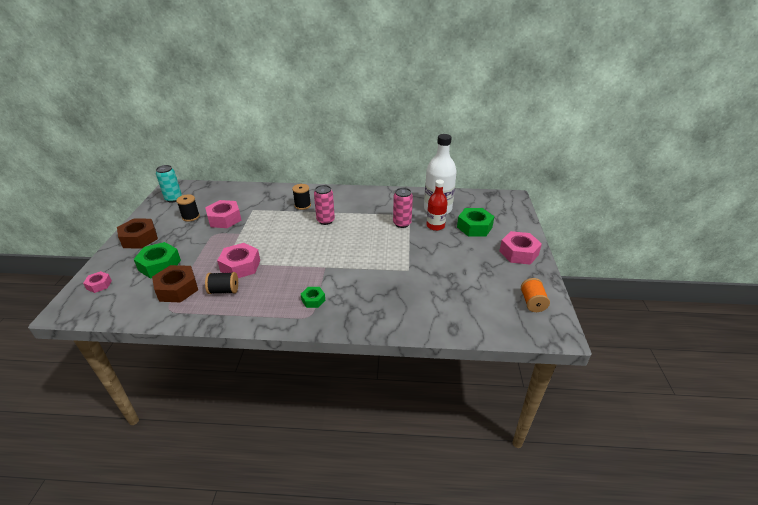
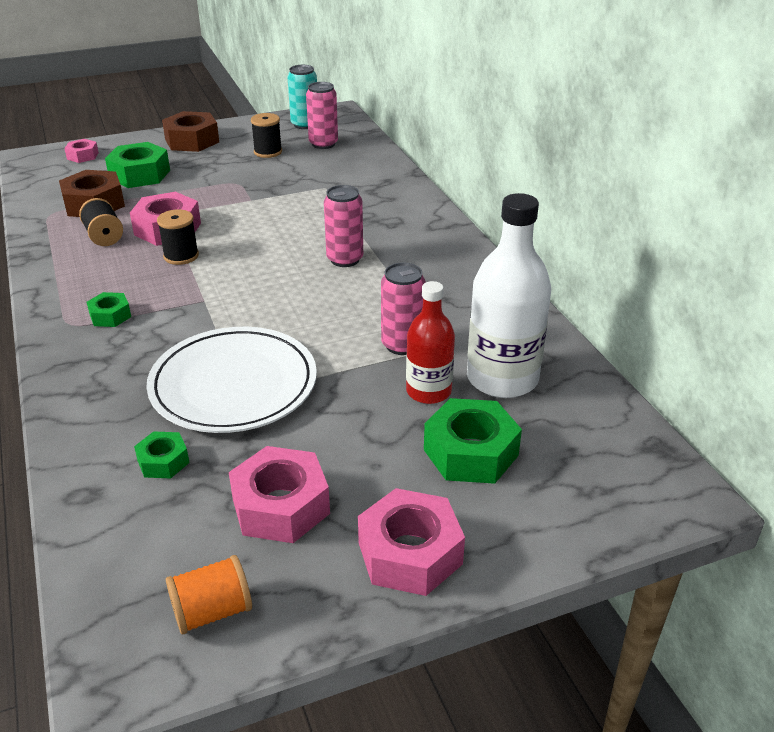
camera: 65 degrees right, 0 degrees up
(204, 199) = (323, 144): none -> pink can
(224, 219) = (281, 176): pink nut -> pink nut (280, 506)
(302, 205) = (375, 224): black spool -> black spool (181, 256)
(400, 271) = (233, 385): none -> white plate
(442, 301) = (163, 461): none -> green nut

